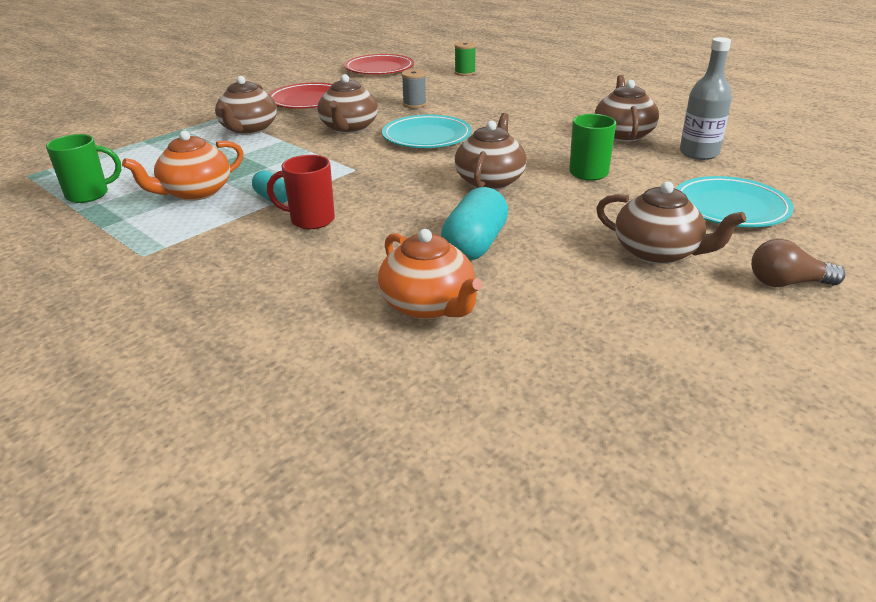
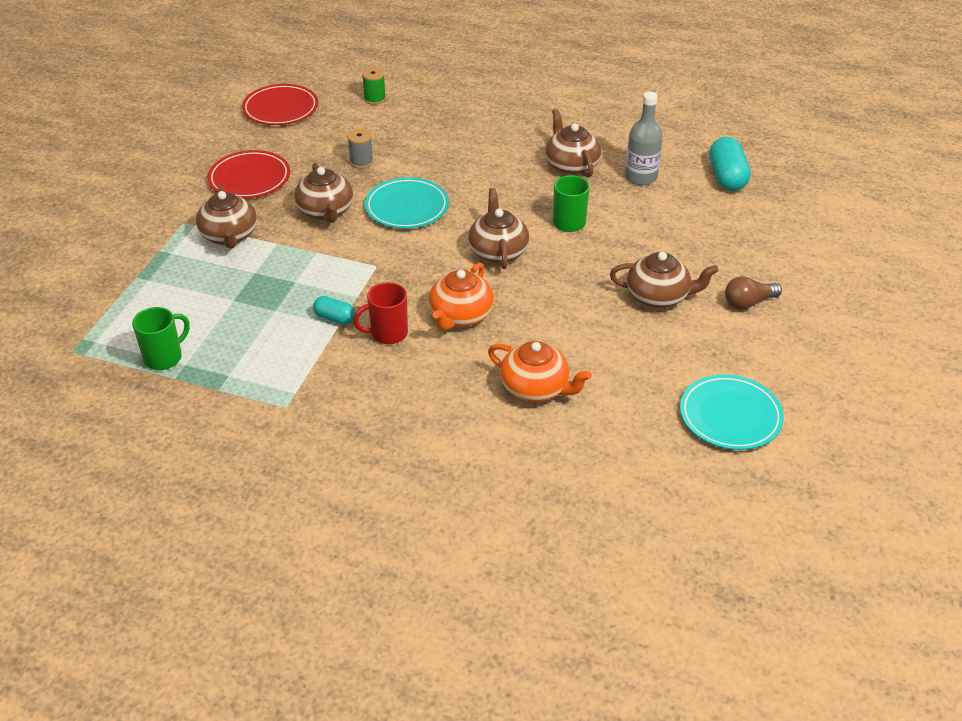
camera: 25 degrees left, 10 degrees up
(195, 192) = (260, 329): orange teapot -> orange teapot (460, 316)
(475, 245) = (530, 324): turquoise capsule -> turquoise capsule (727, 177)
(730, 207) = (687, 237): turquoise plate -> turquoise plate (730, 416)

